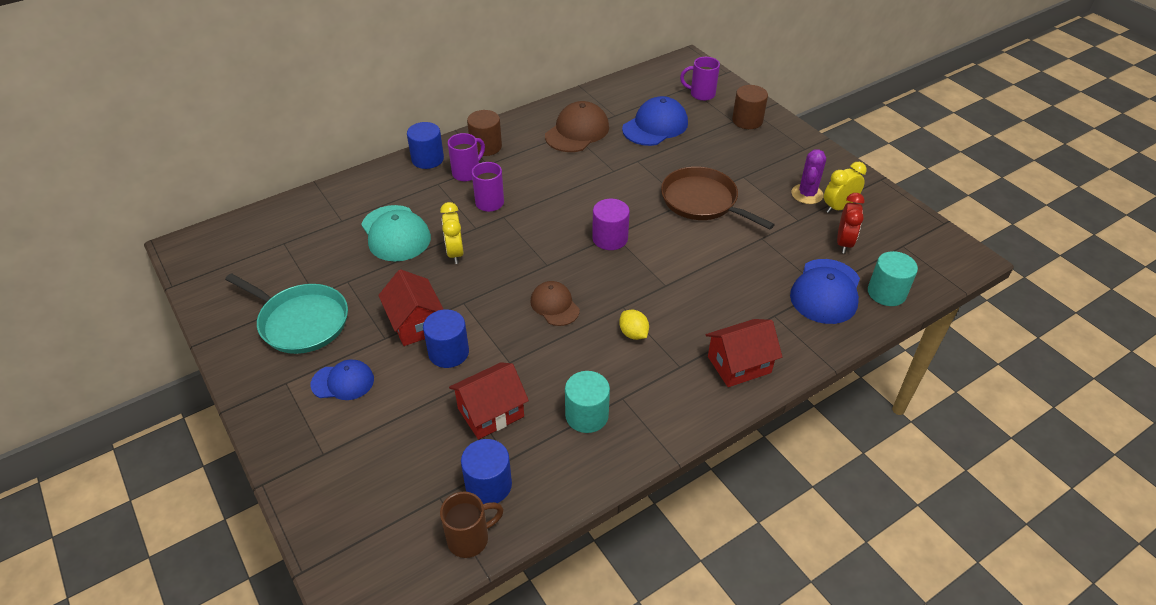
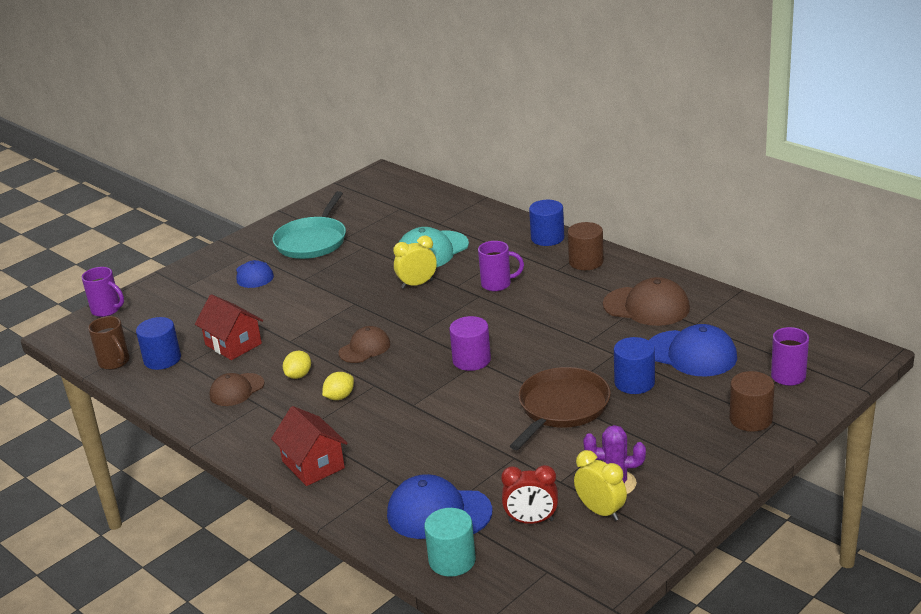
camera: 80 degrees right, 15 degrees down
(415, 323) = (323, 288): red house -> none
(448, 352) = (294, 310): blue cylinder -> blue cylinder (634, 383)
(467, 173) = (537, 262): purple mug -> purple mug (107, 310)
(581, 361) = (298, 375): none -> yellow lemon
(587, 415) = (236, 390): turquoise cylinder -> brown cap

